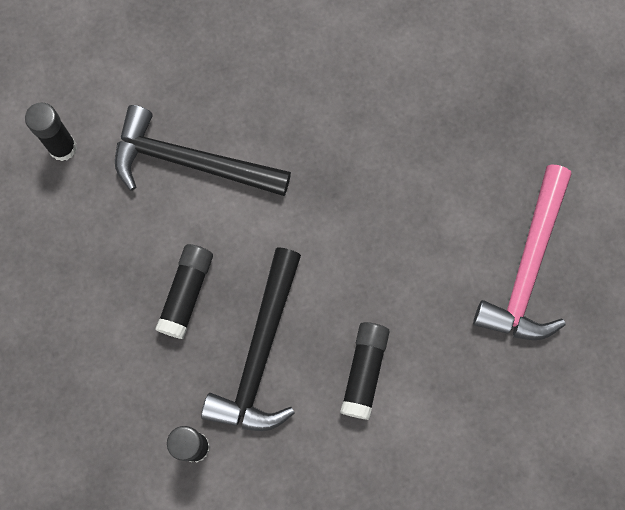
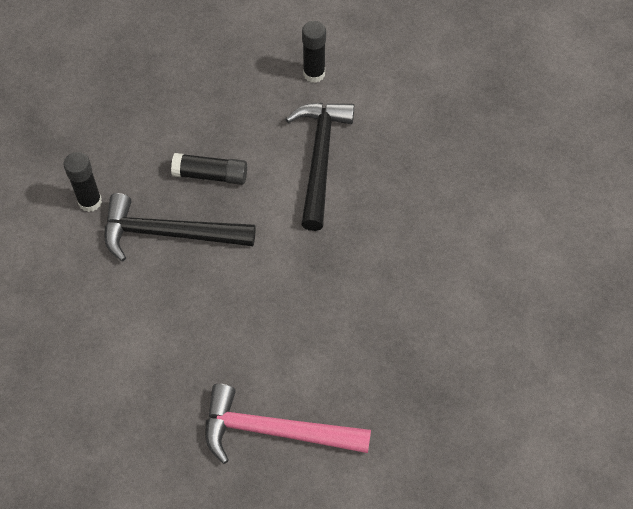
camera: 80 degrees right, 15 degrees down
(364, 371) = (163, 311): black glue stick -> none

